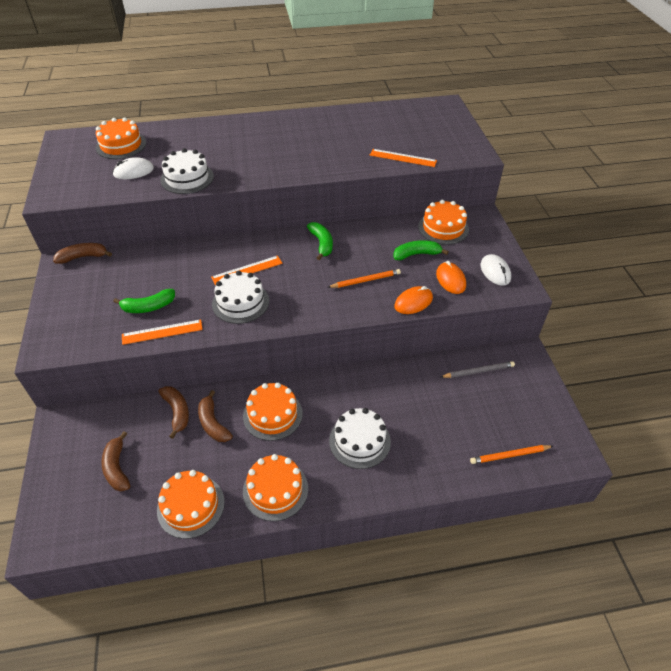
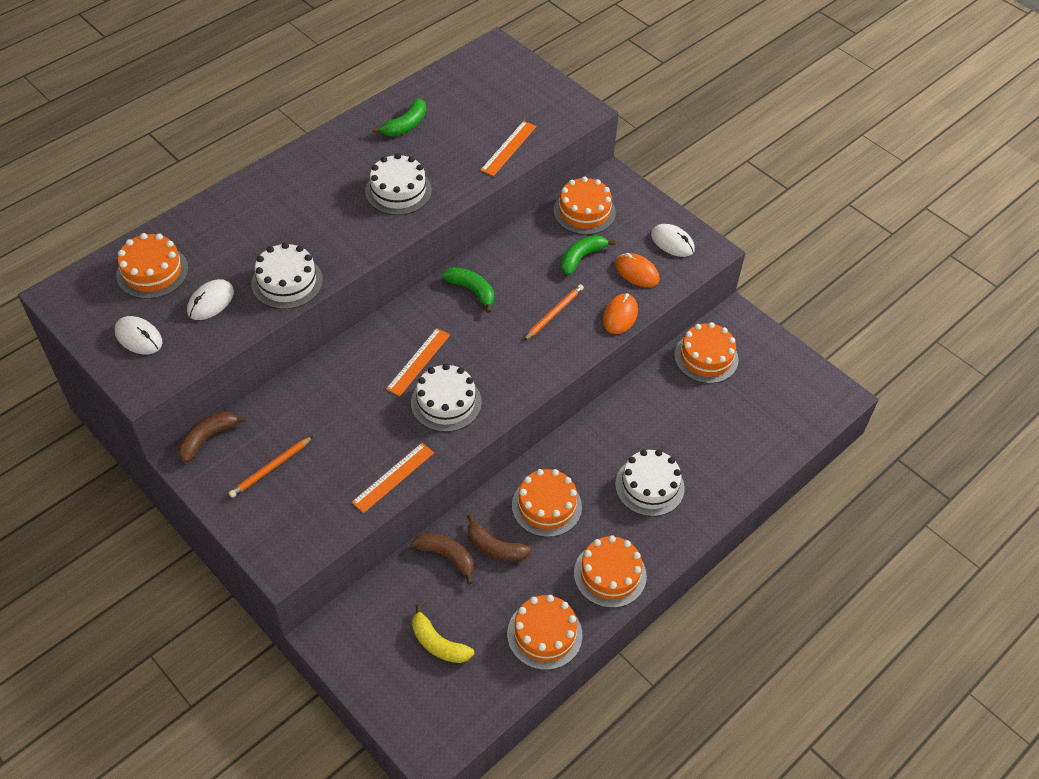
camera: 35 degrees left, 5 degrees up
(76, 174) = (138, 337): none -> white mouse
(117, 468) = (438, 643): brown banana -> yellow banana
(148, 307) = (350, 458): green banana -> green banana (406, 125)
(305, 156) = (398, 191): none -> white cake
(403, 158) = (508, 148): orange ruler -> orange ruler turned 45 degrees counterclockwise
(478, 371) = (706, 357): grey pencil -> orange cake
(510, 455) = (788, 427): orange pencil -> orange pencil (271, 468)

